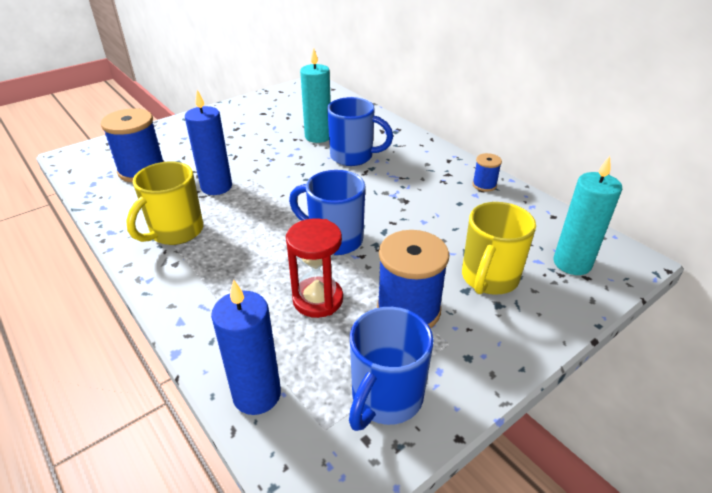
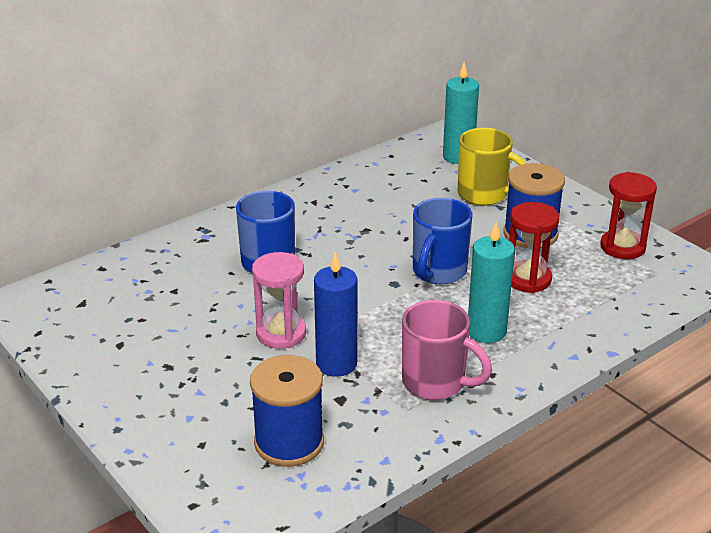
camera: 90 degrees left, 5 degrees down
(175, 232) = (436, 383): yellow mug -> pink mug
(257, 394) = (639, 304): blue candle -> none
(259, 164) = (281, 333): none -> pink hourglass
(318, 136) = (210, 289): turquoise candle -> turquoise candle (486, 331)
(385, 398) = (622, 247): blue mug -> red hourglass
(484, 185) = (337, 183): blue spool -> none

